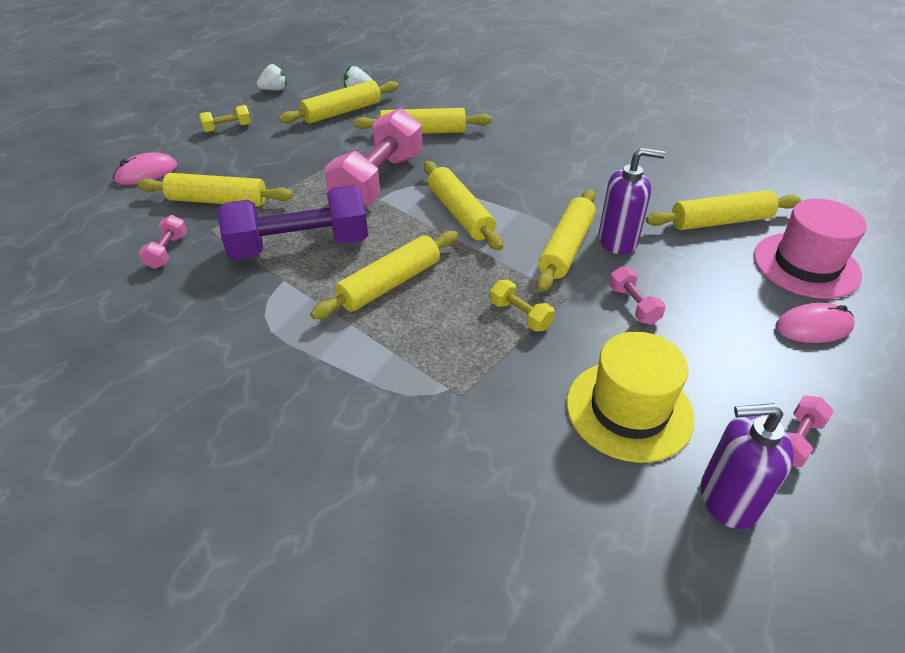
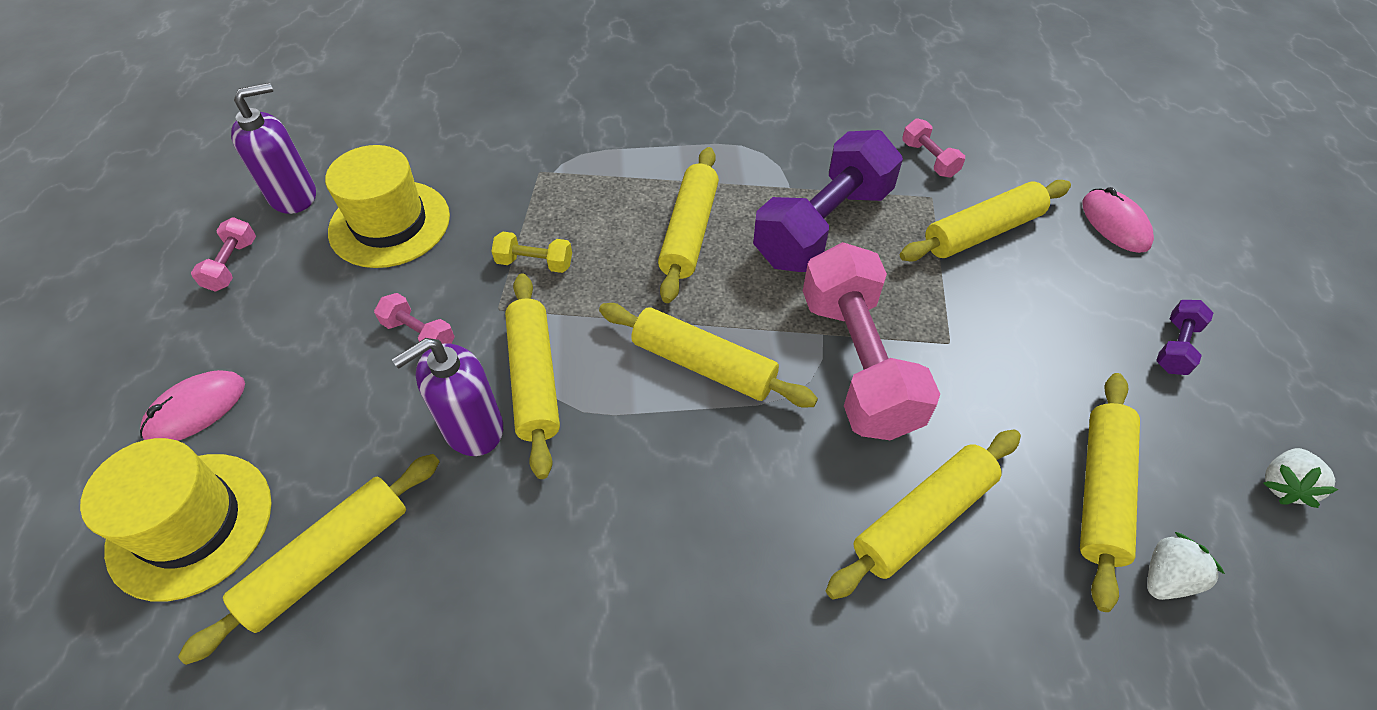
camera: 145 degrees right, 10 degrees up
(146, 173) = (1115, 224): pink mouse -> pink mouse turned 45 degrees counterclockwise
(227, 128) = (1175, 347): yellow dumbbell -> purple dumbbell
(806, 265) = (191, 524): pink hat -> yellow hat

